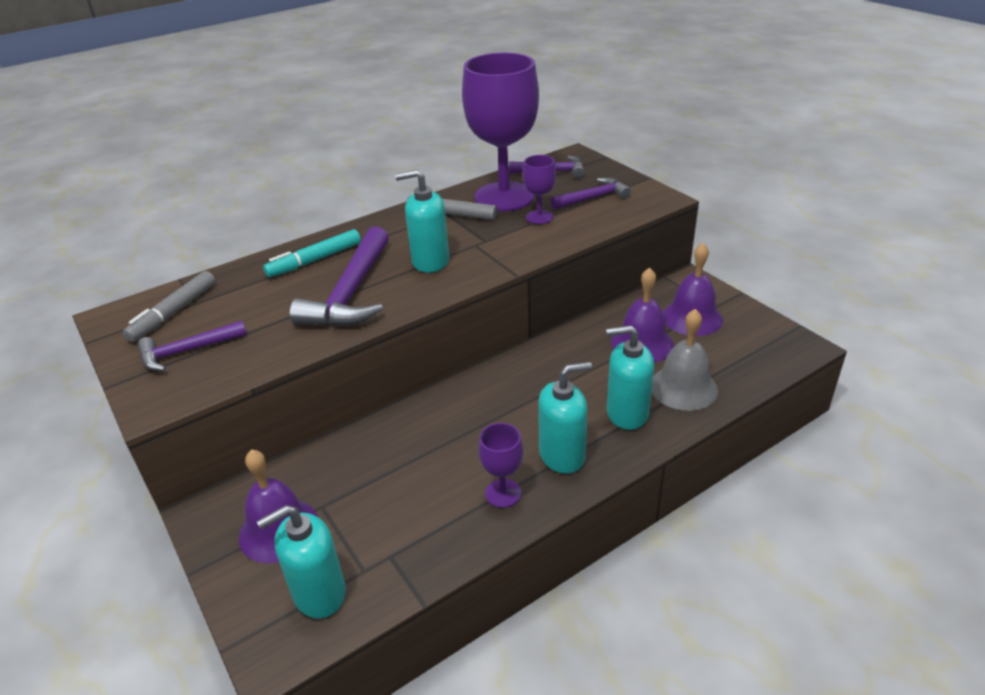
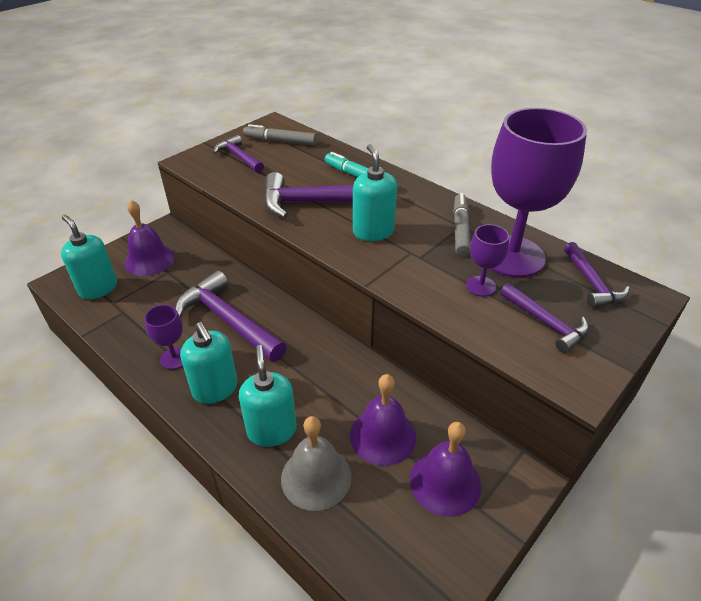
camera: 75 degrees right, 5 degrees up
(451, 443) = (227, 320): none -> purple hammer

